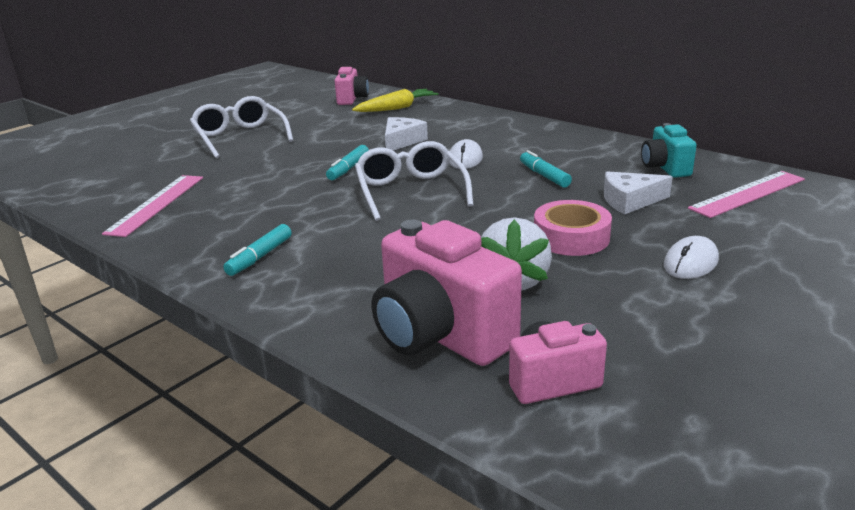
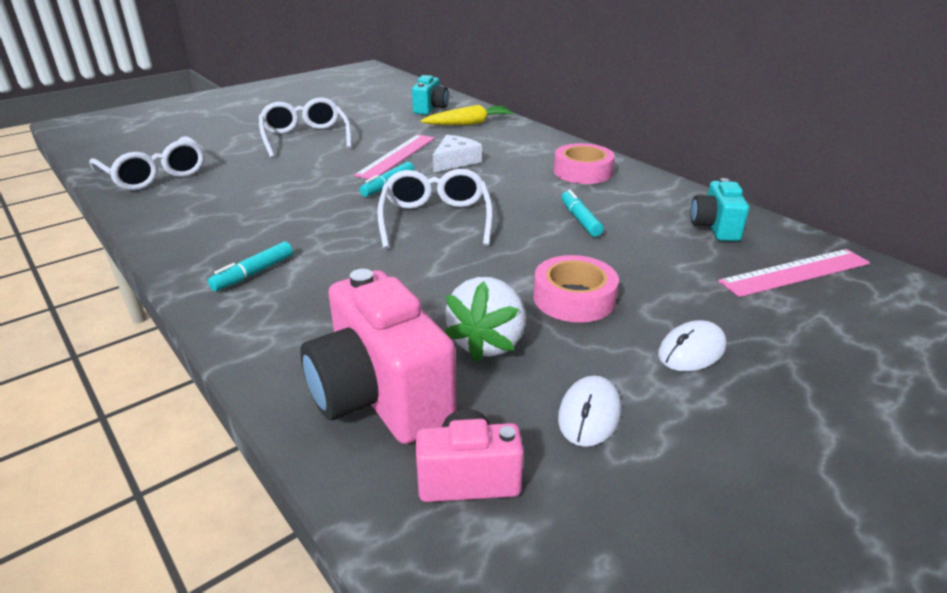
camera: 10 degrees right, 5 degrees up
(101, 186) = (155, 175): none -> white glasses
(156, 204) = (192, 201): pink ruler -> pink ruler (397, 156)
(352, 99) = (430, 109): pink camera -> turquoise camera
(465, 159) = (508, 189): white mouse -> white mouse (589, 414)
(526, 137) = (582, 171): none -> pink tape
(630, 201) = (658, 263): white cheese -> none

